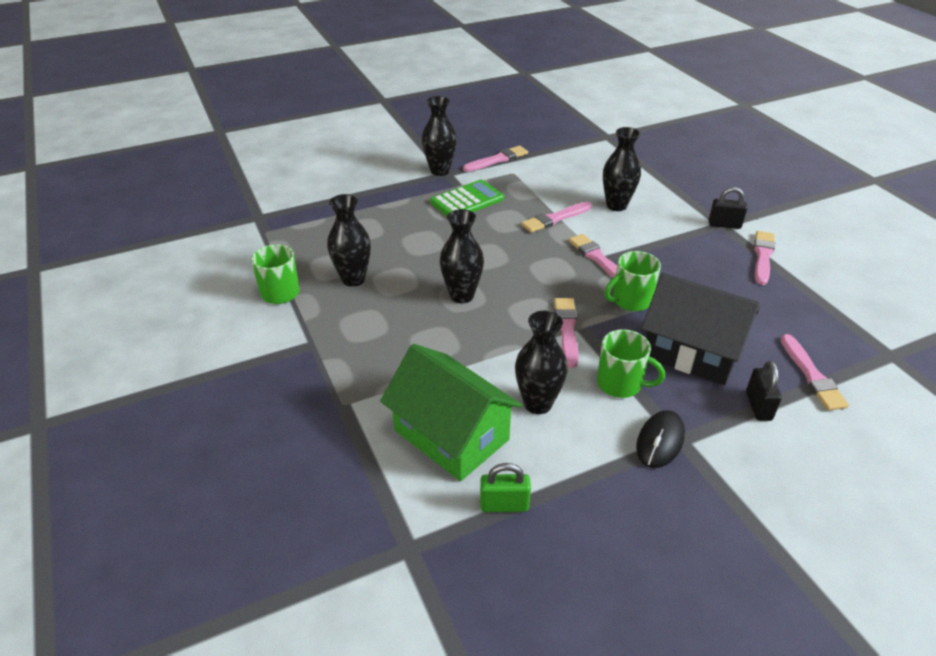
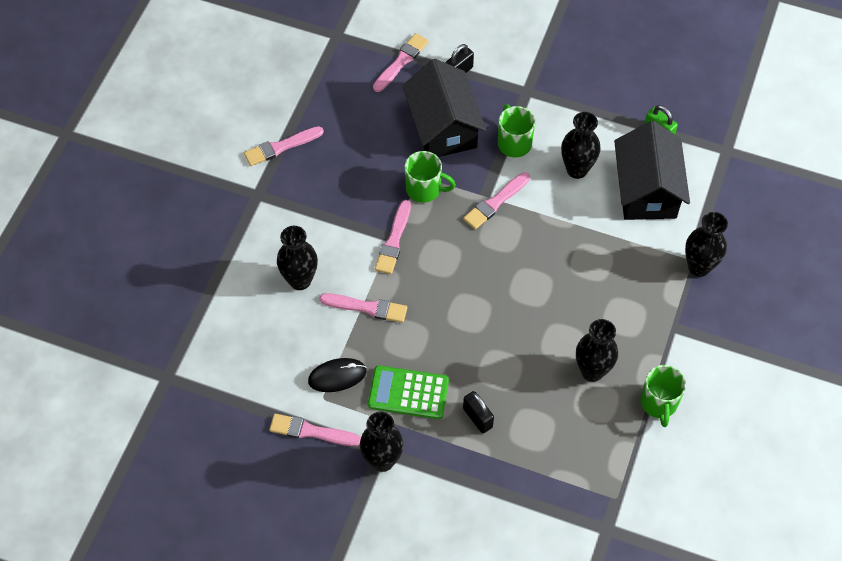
camera: 135 degrees left, 20 degrees up
(451, 435) = (646, 190): green house -> black house
(462, 295) = (530, 287): black vase -> black vase (699, 267)
(660, 441) = (538, 98): black mouse -> black mouse (337, 376)
(724, 225) = (256, 192): black padlock -> black padlock (477, 418)

